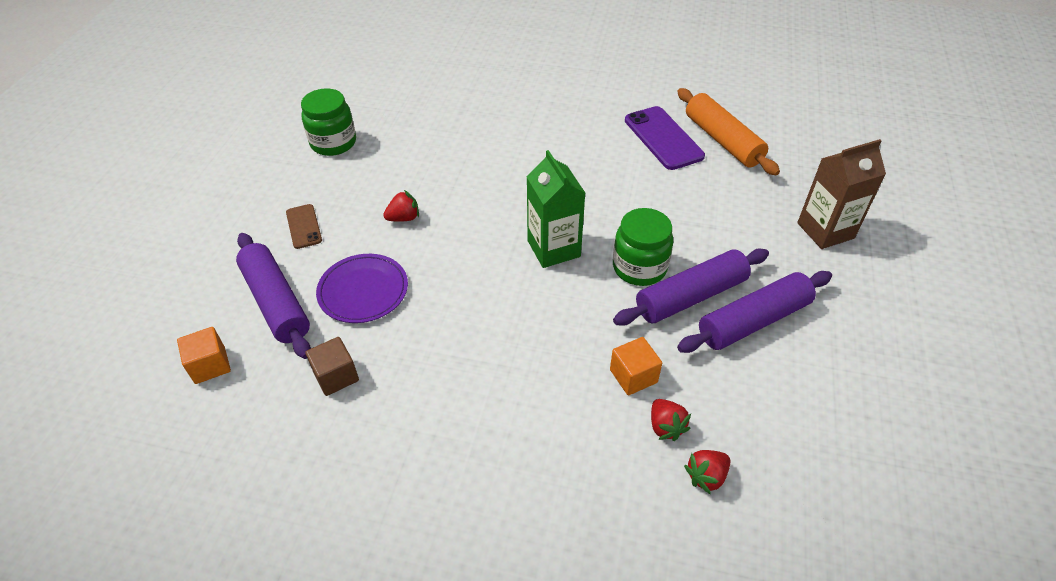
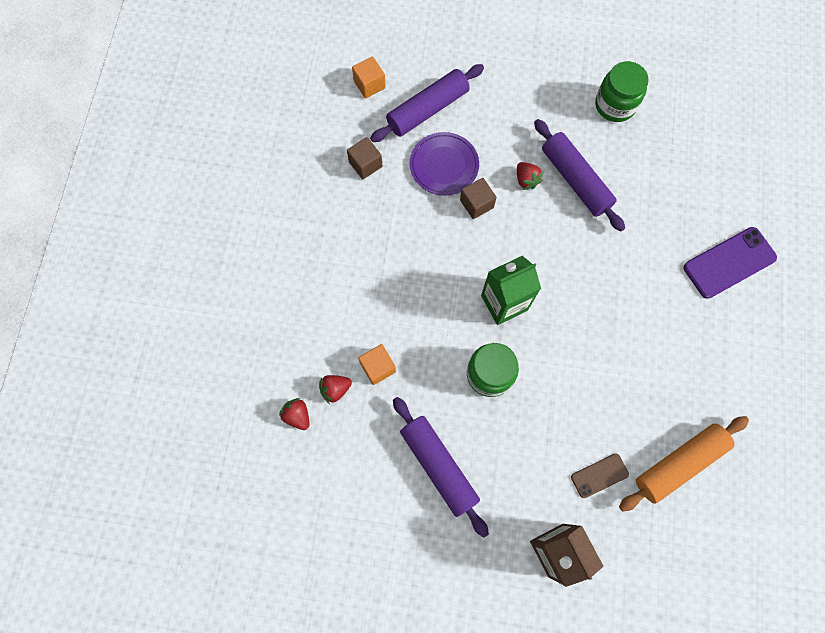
camera: 85 degrees right, 25 degrees up
(304, 226) = (507, 108): brown phone -> brown phone (599, 475)
(424, 263) = (476, 204): none -> brown cube
(663, 138) = (672, 402): purple phone -> purple phone (729, 262)
(691, 297) = (460, 416): purple rolling pin -> purple rolling pin (575, 180)

